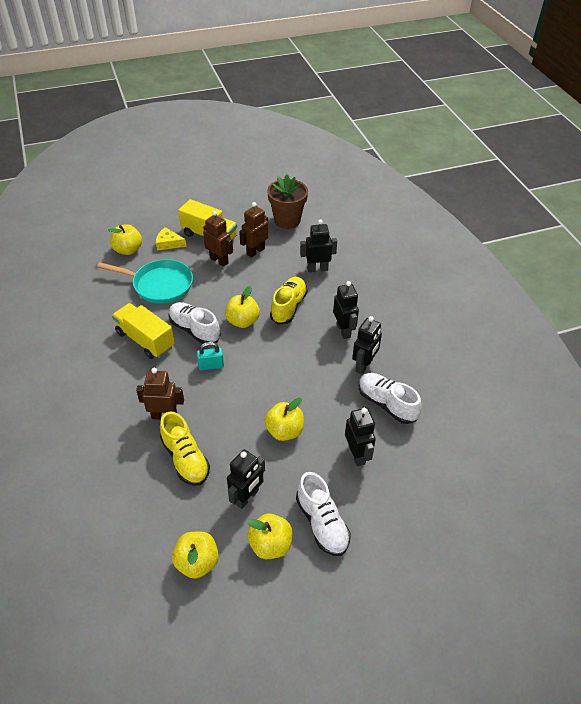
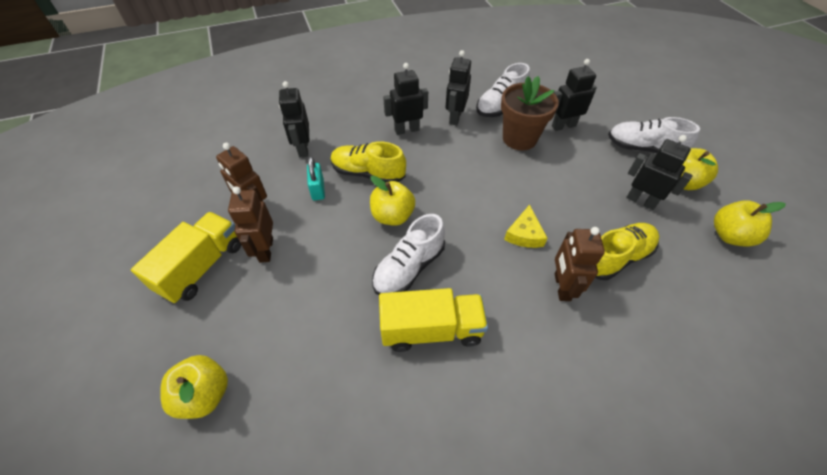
camera: 90 degrees left, 5 degrees up
(145, 340) = (431, 330): yellow truck -> yellow truck turned 135 degrees counterclockwise
(159, 285) = (309, 326): turquoise pan -> none
(168, 243) = (204, 326): yellow cheese -> yellow cheese (524, 234)
(211, 366) = (471, 244): turquoise padlock -> turquoise padlock (318, 190)
(219, 260) = (265, 250): brown robot -> brown robot turned 45 degrees counterclockwise
(284, 431) = (551, 174): yellow apple -> none
(287, 220) = (196, 177): brown flower pot -> brown flower pot (519, 138)
(322, 523) = (643, 149): white shoe -> white shoe turned 135 degrees counterclockwise
(364, 365) = (455, 117): black robot -> black robot turned 105 degrees counterclockwise

